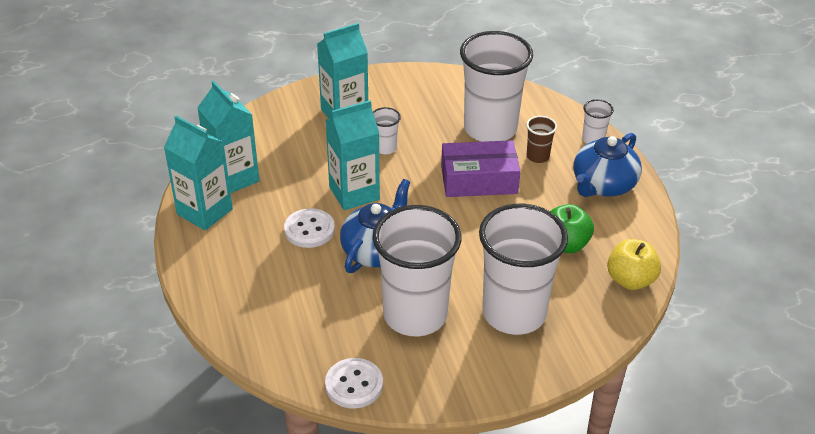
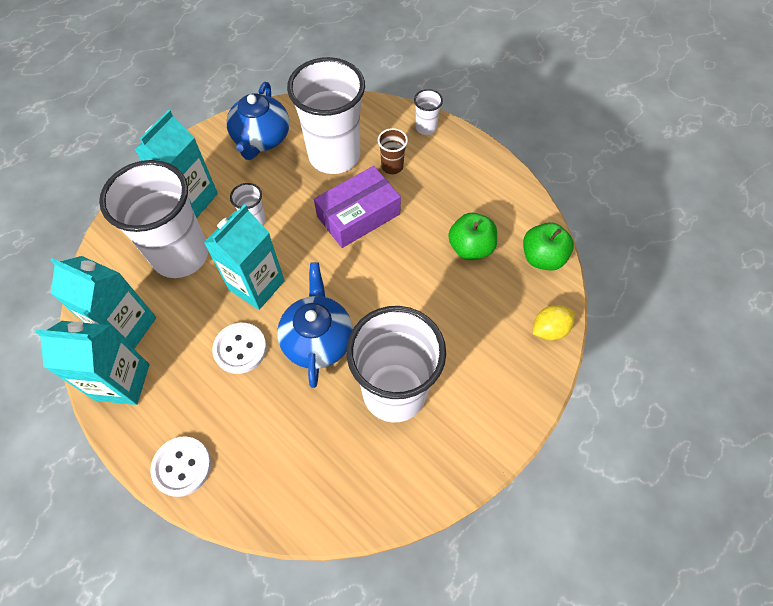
camera: 30 degrees left, 20 degrees up
(354, 385) = (389, 502): white button -> white button (182, 466)
(514, 313) = (474, 343): white cup -> white cup (180, 255)
(593, 334) = (549, 329): none -> yellow lemon
(603, 185) = (462, 171): blue teapot -> blue teapot (261, 139)
(630, 280) = (542, 257): yellow apple -> green apple

